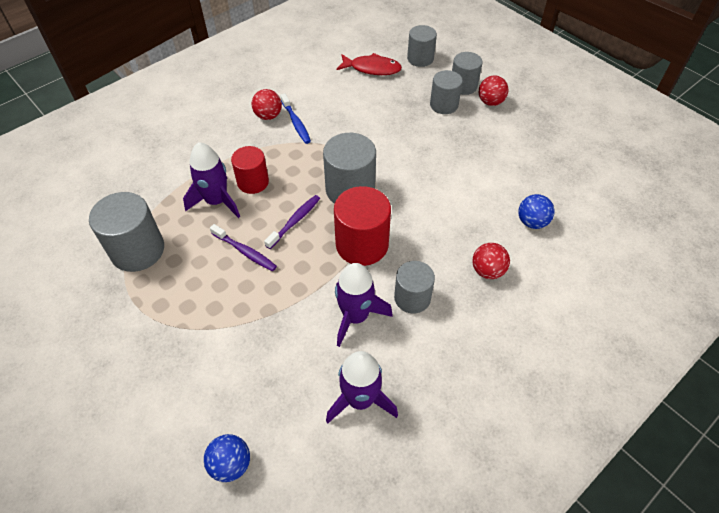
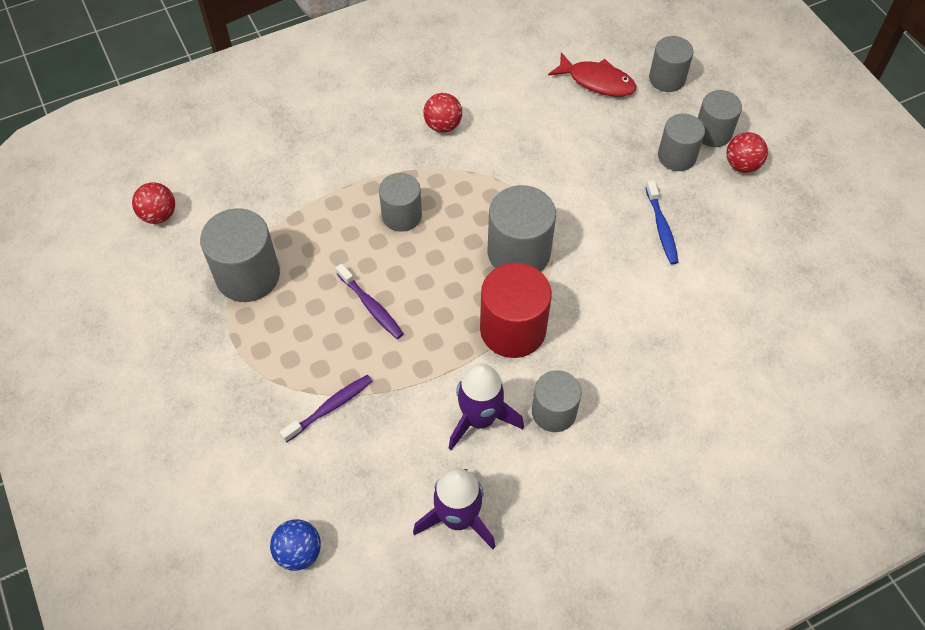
camera: 15 degrees right, 5 degrees up
(217, 201) = (352, 232): purple rocket -> none
(253, 182) = (401, 215): red cylinder -> grey cylinder
(295, 221) = (440, 280): purple toothbrush -> purple toothbrush (330, 407)
(296, 123) = (475, 143): blue toothbrush -> blue toothbrush (661, 228)
(487, 271) = (657, 400): red ball -> red ball (159, 215)
(532, 222) = (736, 349): blue ball -> none

